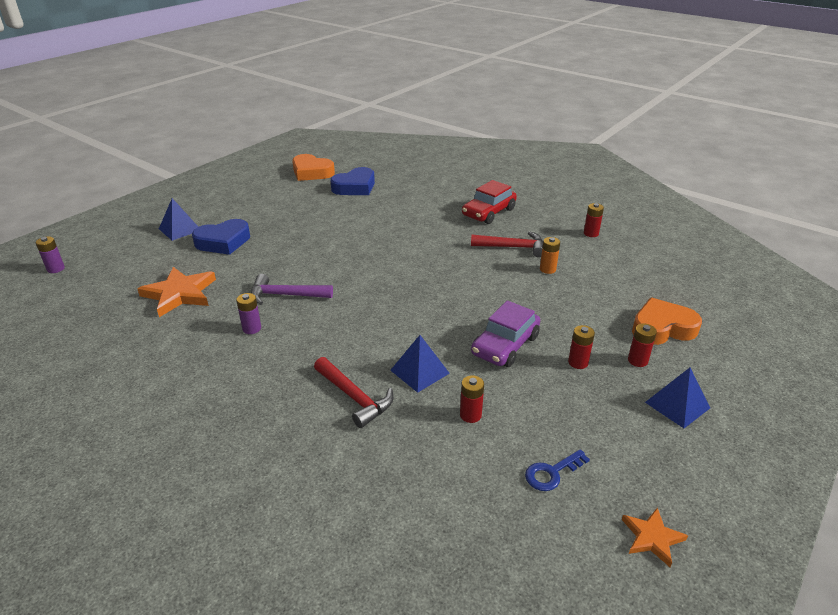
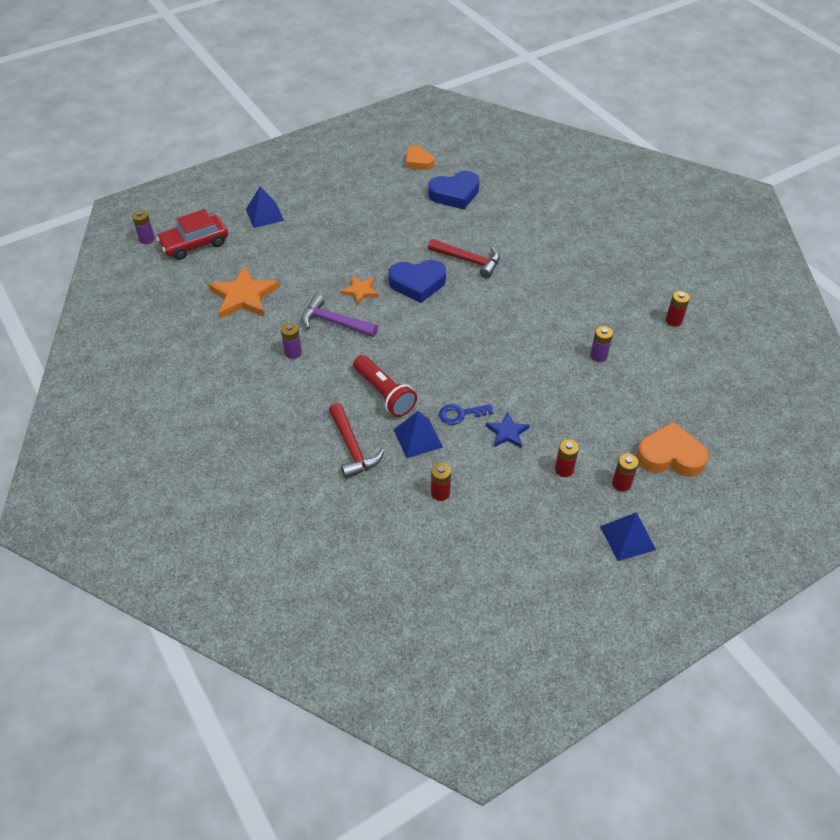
camera: 20 degrees right, 15 degrees up
(223, 242) = (299, 241): blue heart -> blue heart (417, 283)
(311, 172) = (418, 161): orange heart -> orange heart, size x0.66
(365, 342) = (384, 393): none -> red flashlight
(488, 212) = (579, 264): red car -> red car (195, 244)
(505, 345) = (507, 432): purple car -> blue star
(512, 247) = (578, 318): red hammer -> red hammer (468, 261)
(547, 269) = (598, 356): orange battery -> purple battery
(552, 473) = (479, 564): blue key -> blue key (461, 414)
(652, 538) = (526, 640): orange star -> orange star (360, 291)

